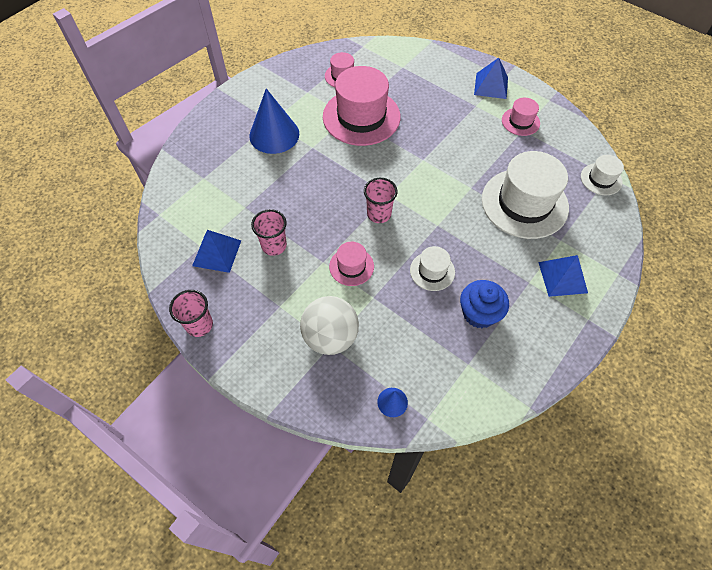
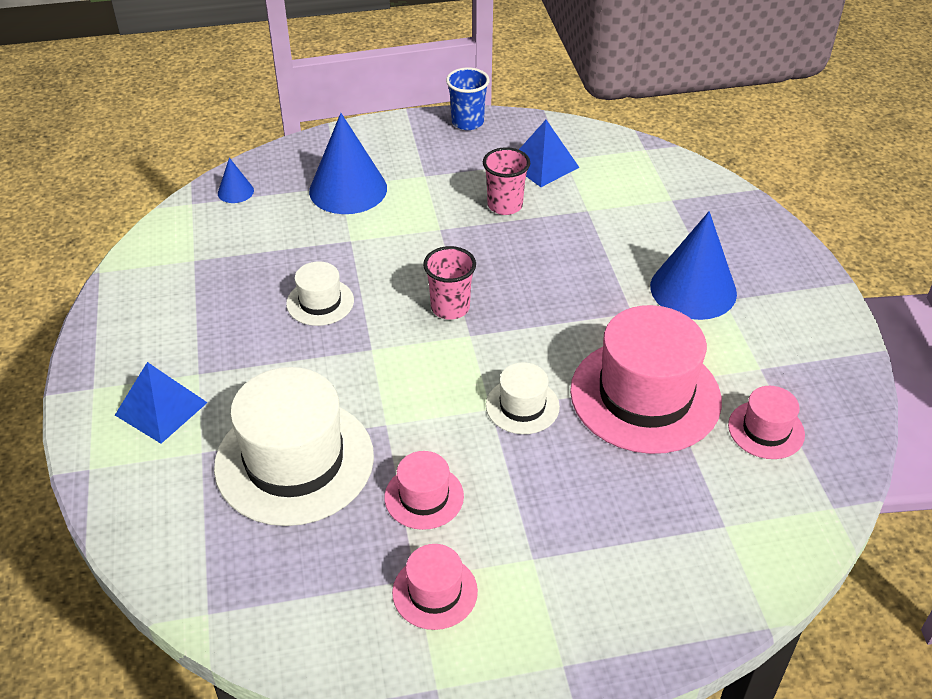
camera: 130 degrees right, 15 degrees down
(199, 325) = (467, 122): pink cup -> blue cup
(330, 337) = (348, 189): white ball -> blue cone
(351, 266) = (407, 245): pink hat -> pink hat (424, 497)
(479, 313) = (226, 304): blue cupcake -> none
(491, 85) = (559, 622): blue pyramid -> none
(601, 179) = (215, 595): white hat -> white hat (522, 406)

